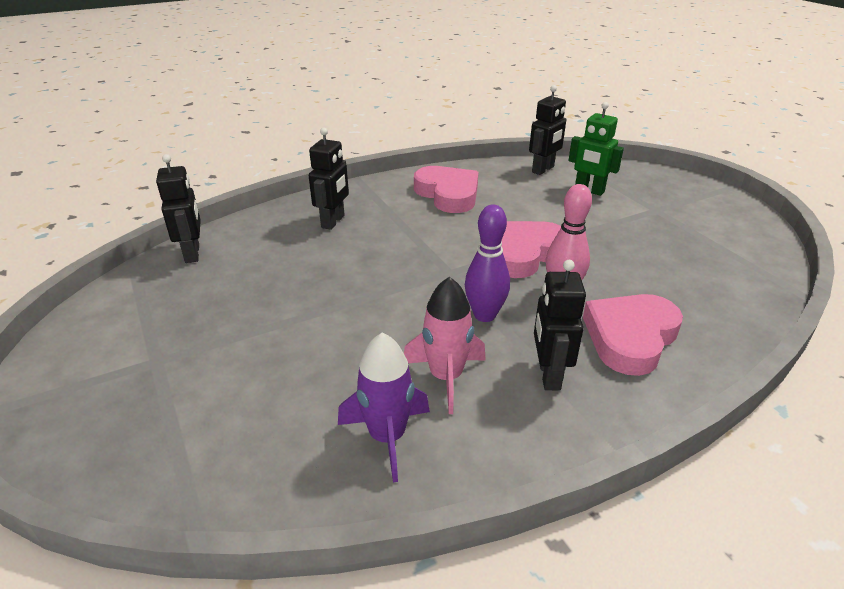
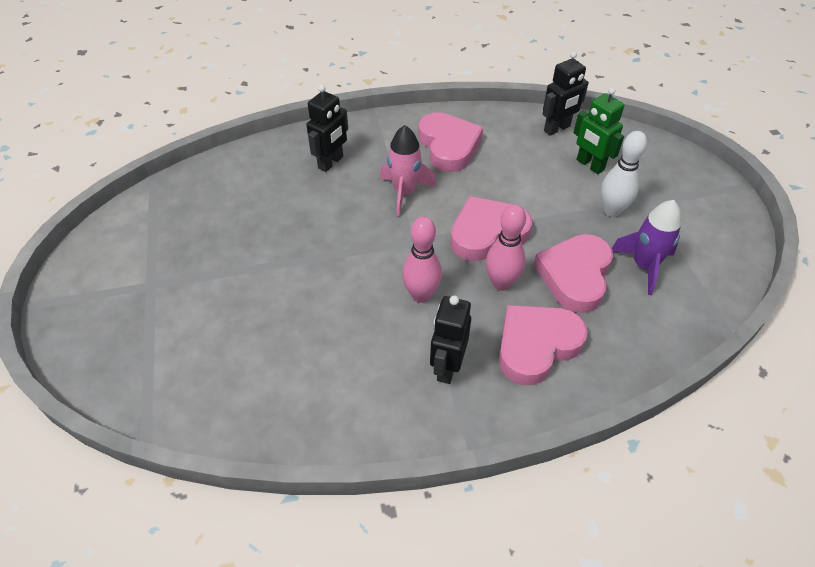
camera: 15 degrees right, 15 degrees up
(193, 253) = (203, 178): black robot -> none
(387, 437) = (298, 393): purple rocket -> purple rocket (644, 266)
(446, 377) = (363, 350): pink rocket -> pink rocket (405, 193)
(484, 315) = (421, 295): purple bowling pin -> pink bowling pin
(630, 219) = (611, 210): none -> white bowling pin
(630, 273) = (575, 276): none -> pink heart

